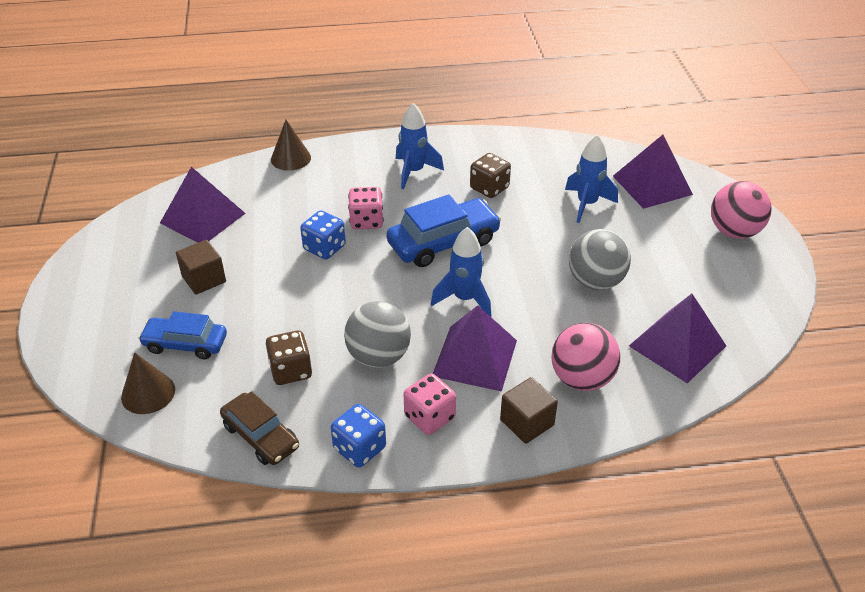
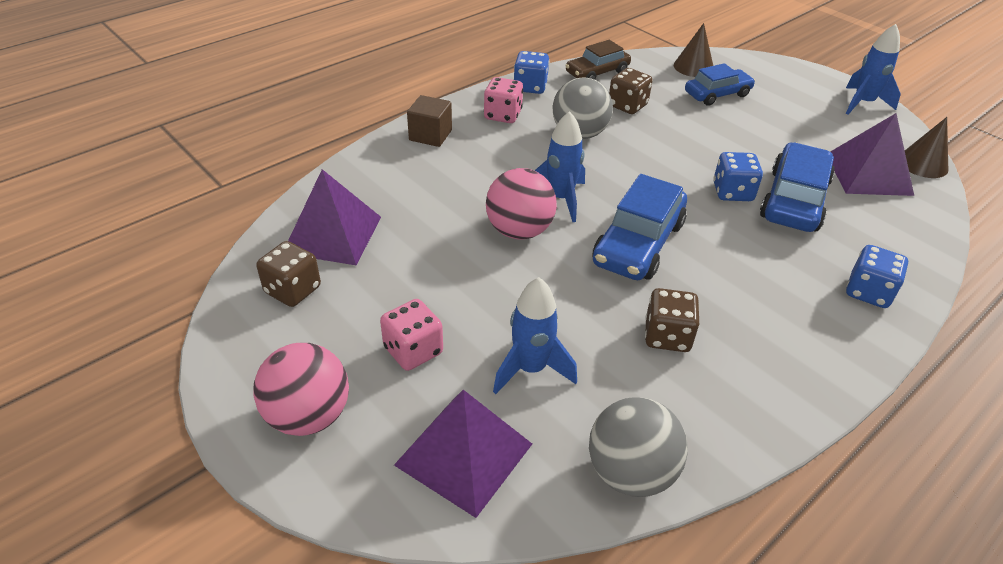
camera: 145 degrees right, 0 degrees up
(204, 279) = (778, 132): brown cube -> none
(260, 436) = (597, 72): brown car -> brown car turned 45 degrees counterclockwise
(289, 224) = (794, 200): none -> blue car
(291, 158) = (916, 271): brown cone -> brown cone (922, 164)
(339, 161) = (868, 292): none -> blue dice
(366, 221) = (736, 233): pink dice -> pink dice (413, 350)
(414, 172) = (774, 318): blue rocket -> blue rocket (863, 103)
(475, 357) = (506, 159): purple pyramid -> none
(581, 379) = (407, 176): pink ball -> pink ball (519, 231)
(595, 281) = (450, 266): grey ball -> grey ball (630, 472)
(725, 311) = (293, 290): none -> brown dice

